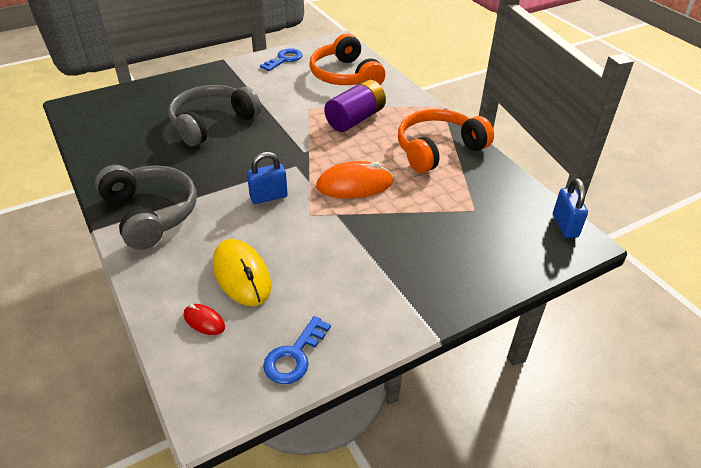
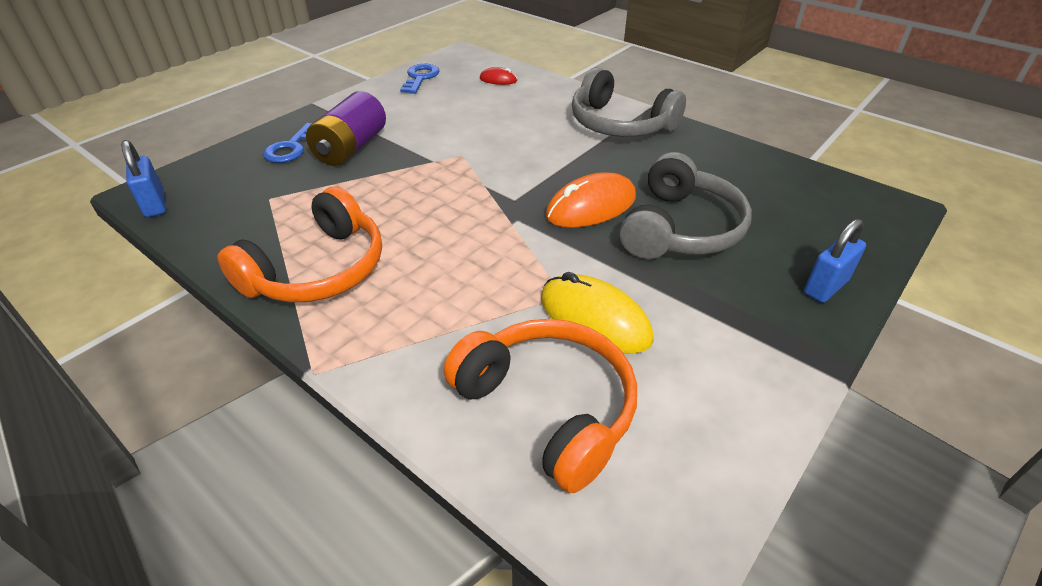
camera: 160 degrees right, 0 degrees up
(242, 275) = (492, 104): yellow mouse -> yellow mouse (594, 319)
(268, 197) = (518, 160): blue padlock -> blue padlock (825, 287)
(284, 59) = (721, 424): blue key -> blue key (291, 148)
(354, 185) = (426, 193): orange mouse -> orange mouse (591, 207)
(355, 119) = (470, 293): purple battery -> purple battery (351, 148)

